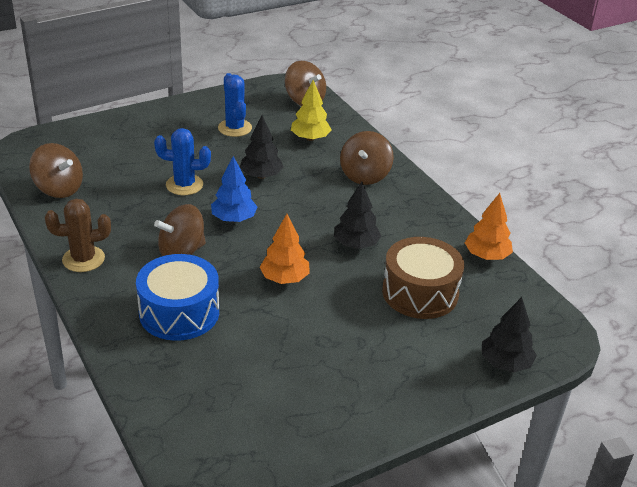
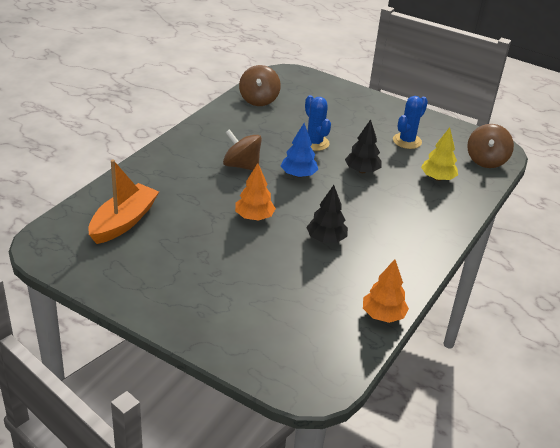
camera: 60 degrees right, 0 degrees up
(83, 259) = (199, 132): brown cactus -> none
(179, 312) = (181, 184): blue drum -> none
(217, 386) = (123, 222): none -> orange boat
(365, 175) = (420, 219): brown spinning top -> none
(420, 293) = (298, 288): brown drum -> none
(505, 363) = (252, 358): black tree -> none

